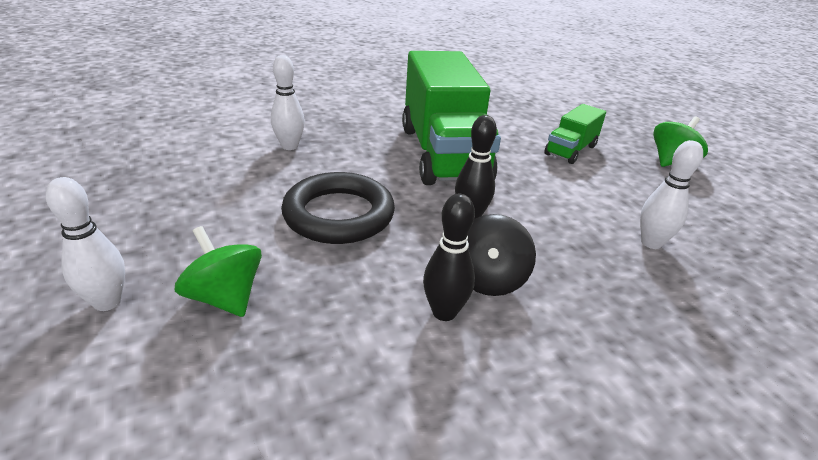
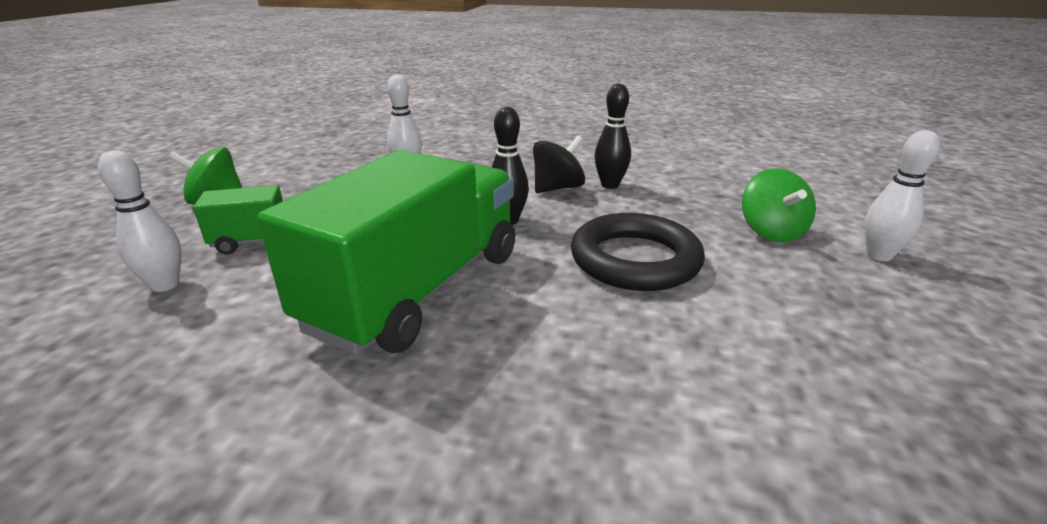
camera: 140 degrees left, 5 degrees down
(289, 146) = (637, 393): white bowling pin -> white bowling pin (165, 285)

